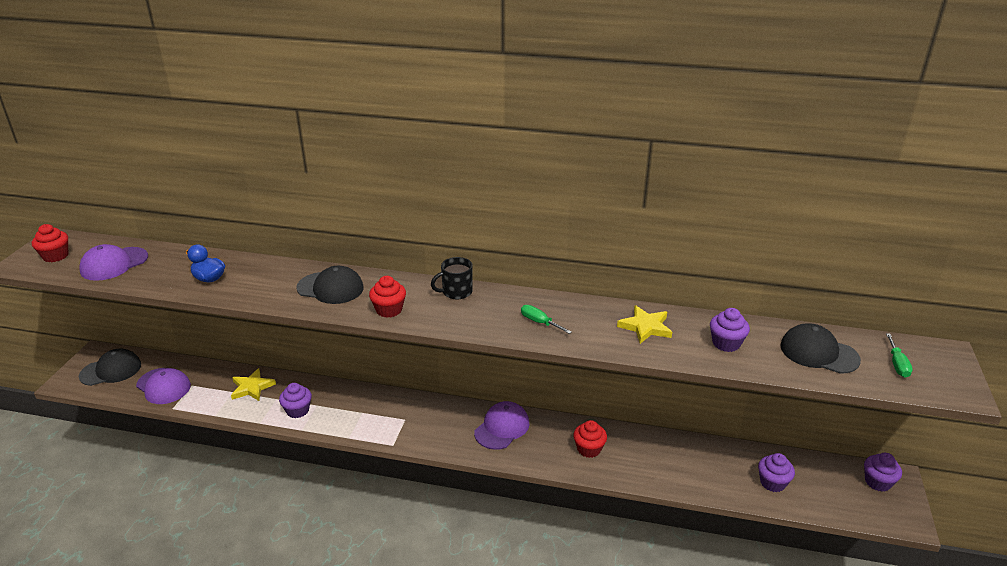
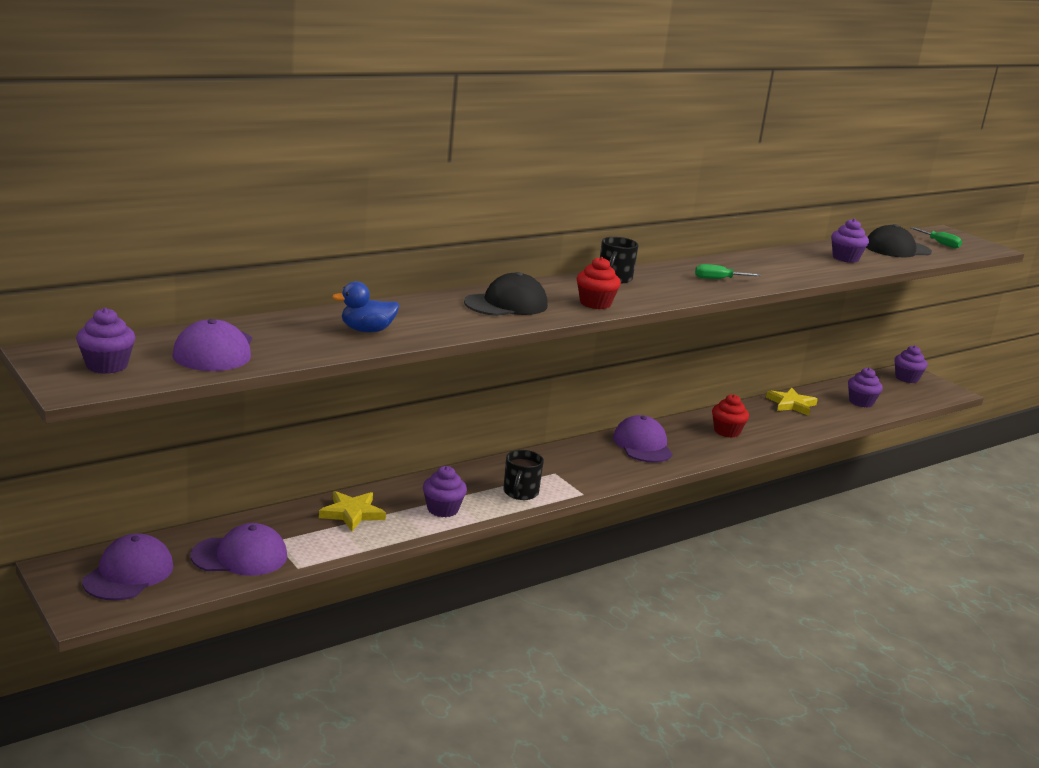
camera: 50 degrees left, 10 degrees down
(55, 256) = (107, 366): red cupcake -> purple cupcake
(111, 370) = (128, 573): black cap -> purple cap
(358, 423) = (520, 492): none -> black mug
(645, 327) = (784, 263): yellow star -> yellow star (791, 404)

